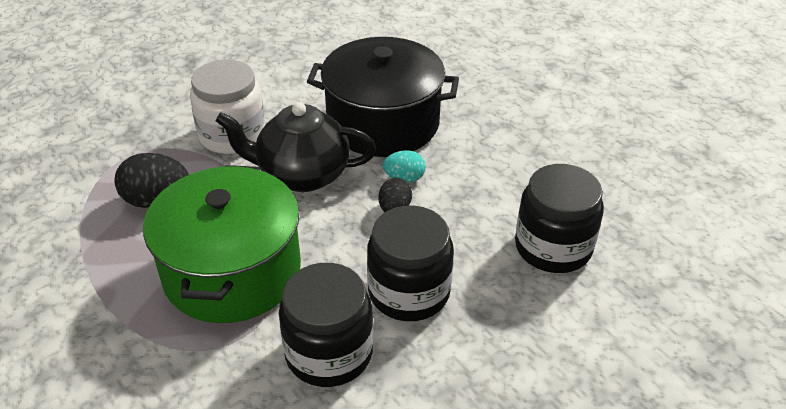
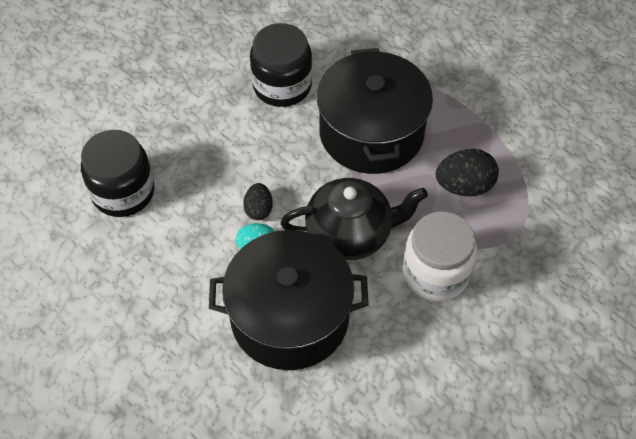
camera: 170 degrees right, 15 degrees up
(232, 271) = (371, 132): green pot -> black pot
(409, 292) = (235, 136): black jar -> none

